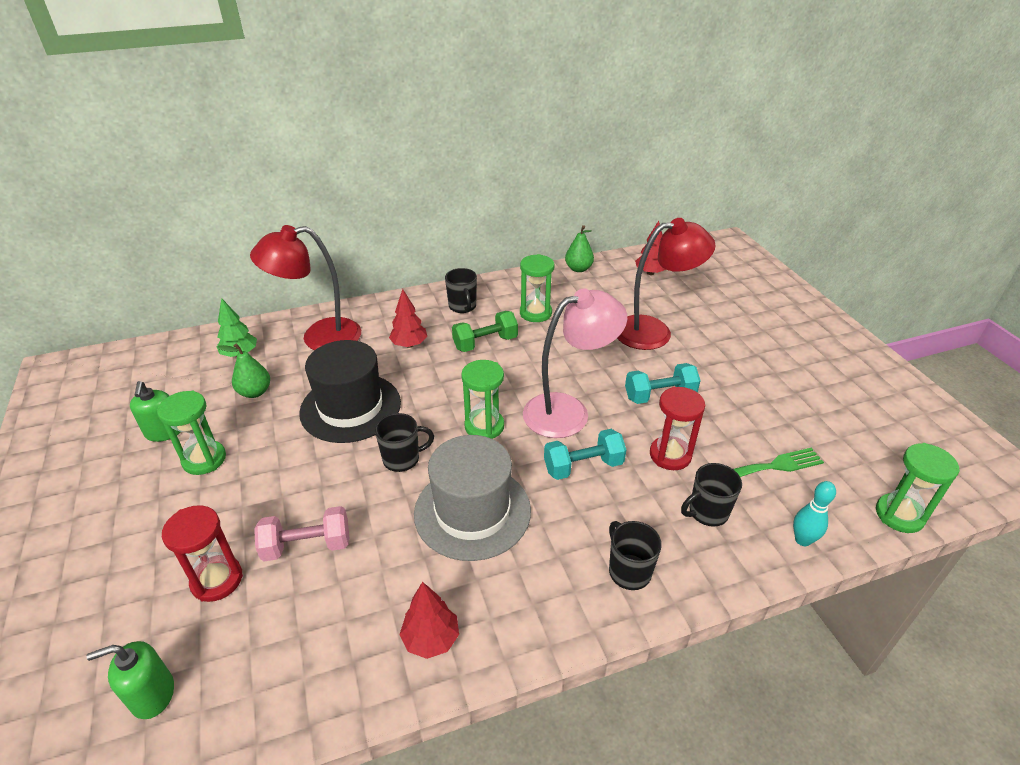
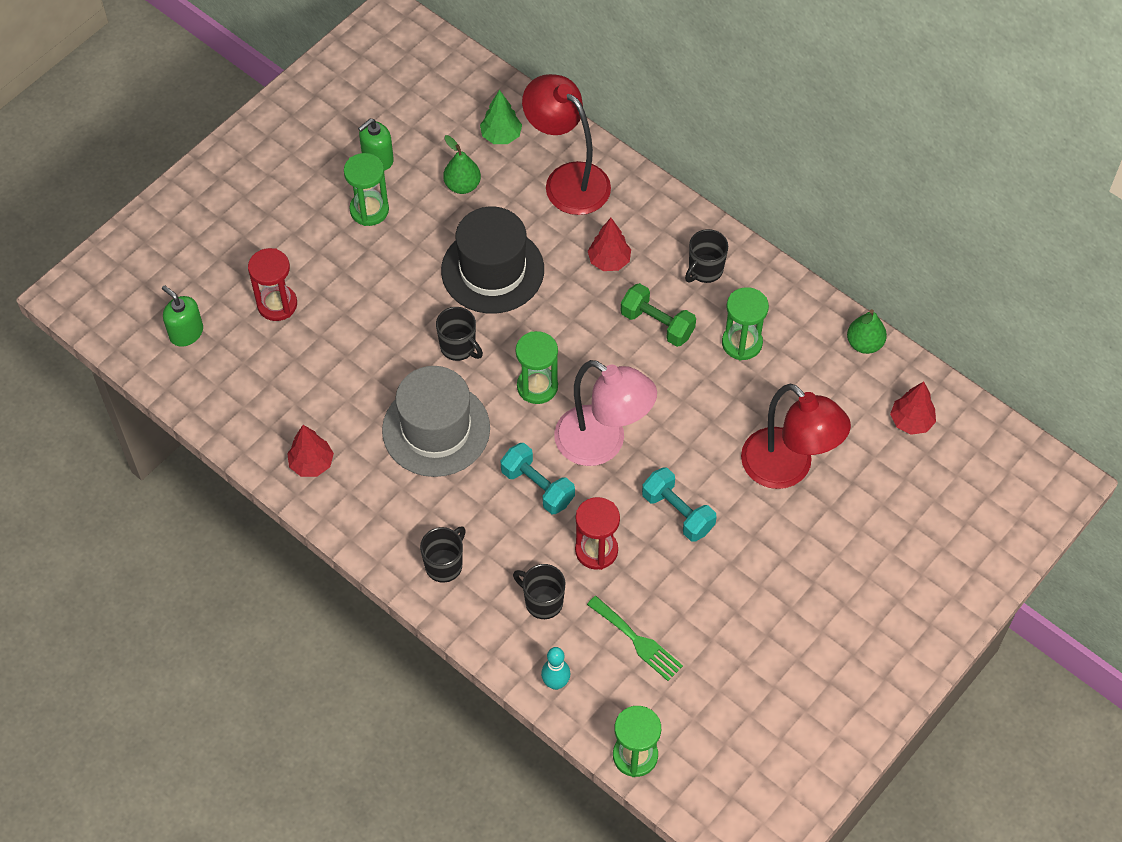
camera: 60 degrees right, 20 degrees up
(307, 546) = (336, 339): pink dumbbell -> none

